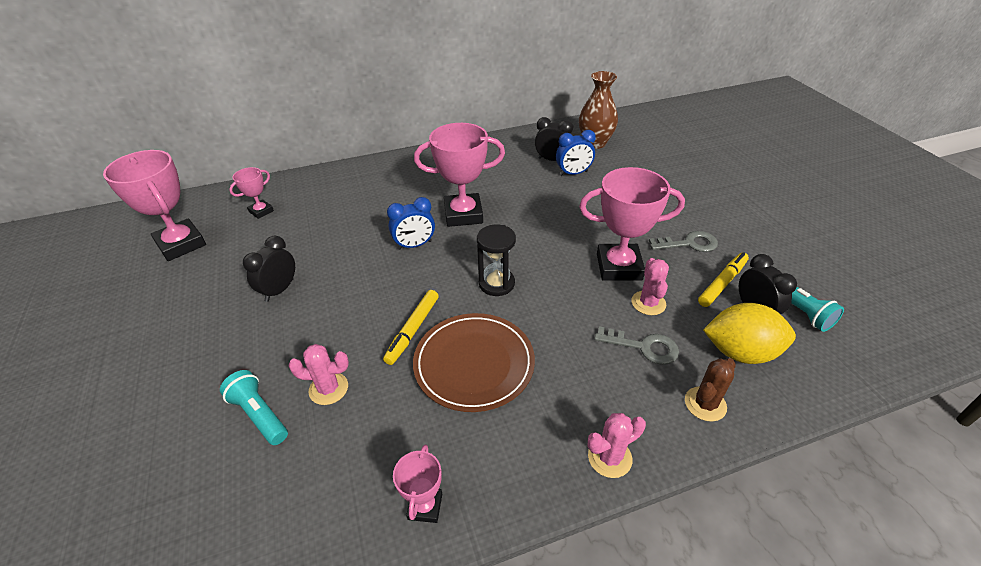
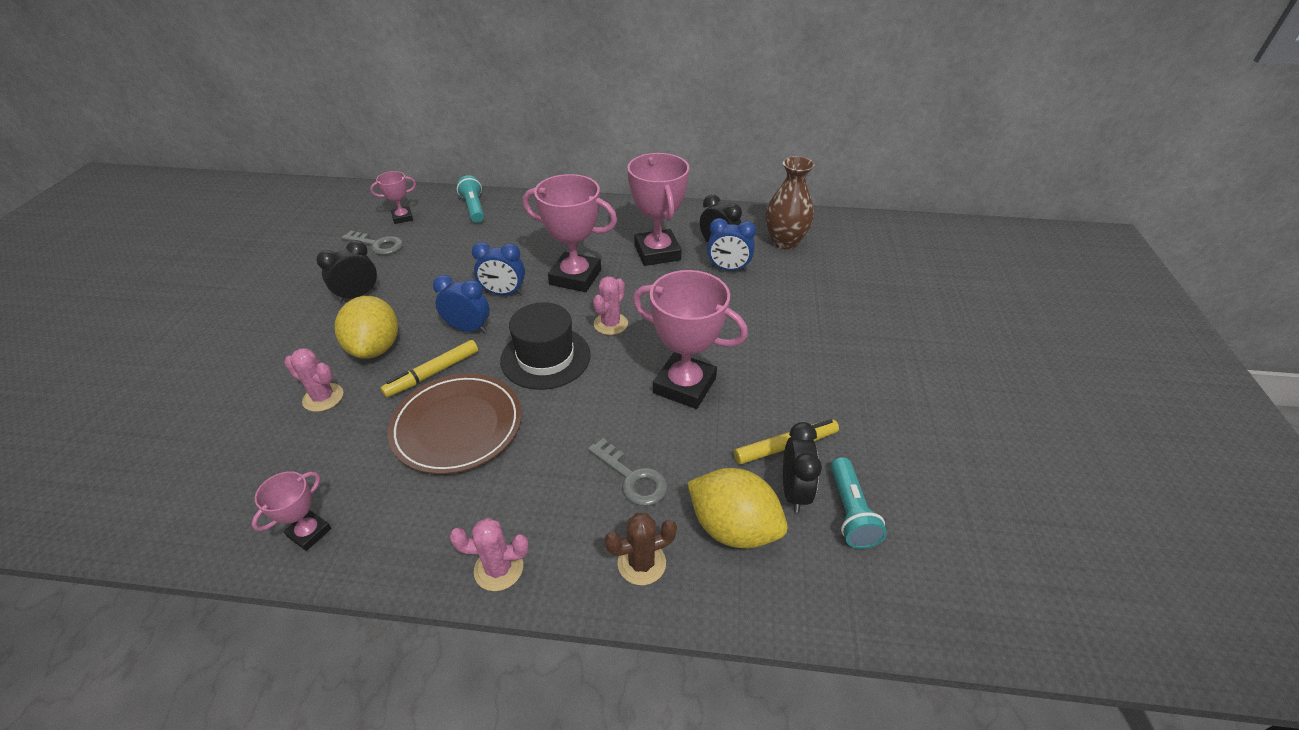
camera: 25 degrees right, 0 degrees up
(181, 244) = (319, 228): pink trophy -> pink trophy (657, 252)
(259, 415) = (256, 397): turquoise flashlight -> turquoise flashlight (474, 208)
(339, 328) = (375, 348): none -> yellow lemon
(410, 283) = (468, 328): none -> blue clock
(496, 283) = (545, 357): black hourglass -> black hat
(648, 303) = (680, 435): pink cactus -> pink cactus (610, 324)
(689, 243) = (788, 389): grey key -> grey key (377, 245)

